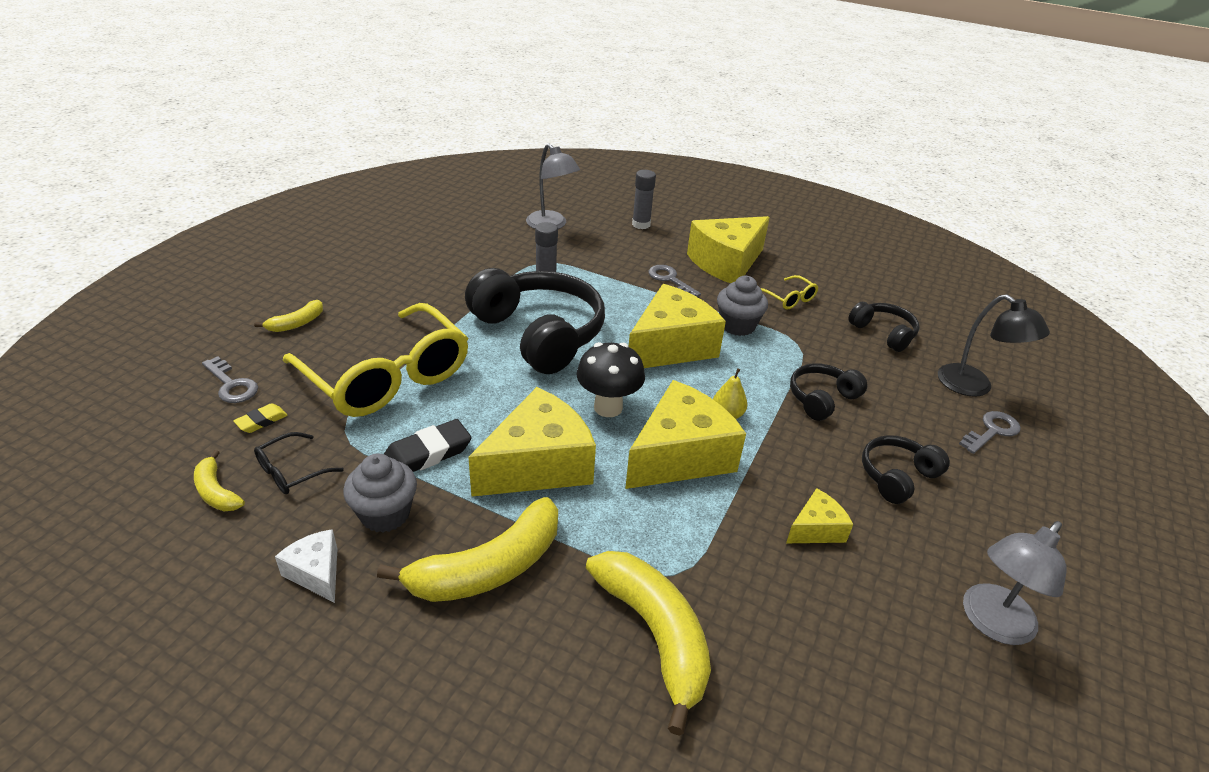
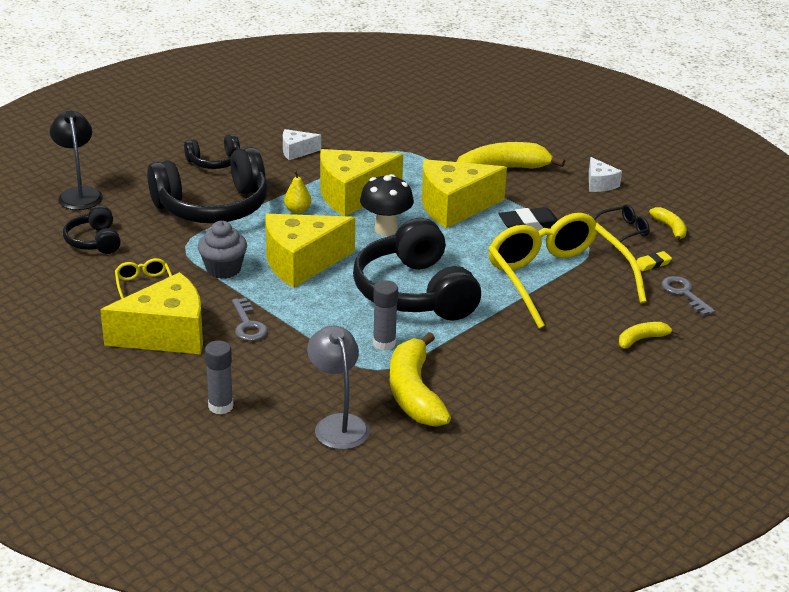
camera: 160 degrees left, 5 degrees down
(385, 514) = (560, 200): grey cupcake -> none
(654, 634) = (421, 135): yellow banana -> yellow banana (414, 393)
(816, 529) = (296, 151): yellow cheese -> white cheese
(821, 399) = (213, 207): black headphones -> black headphones, size x1.99
(991, 623) = (242, 109): grey lamp -> none
(992, 431) = (111, 170): grey key -> none

